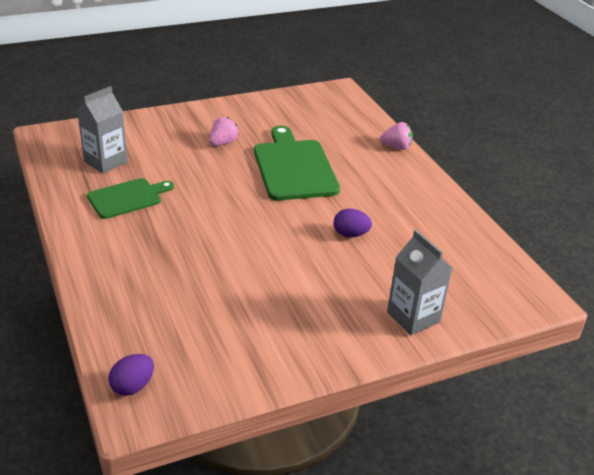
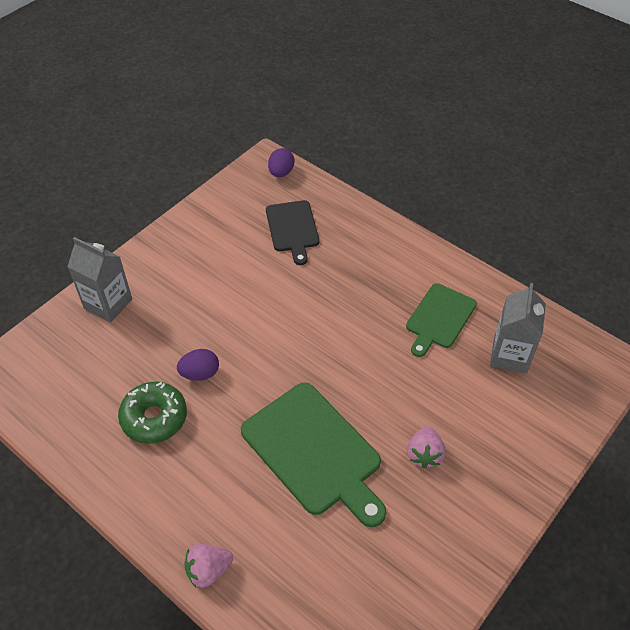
camera: 155 degrees right, 15 degrees up
(179, 314) = (292, 228): none -> black cutting board
(401, 222) = (154, 418): none -> green donut

